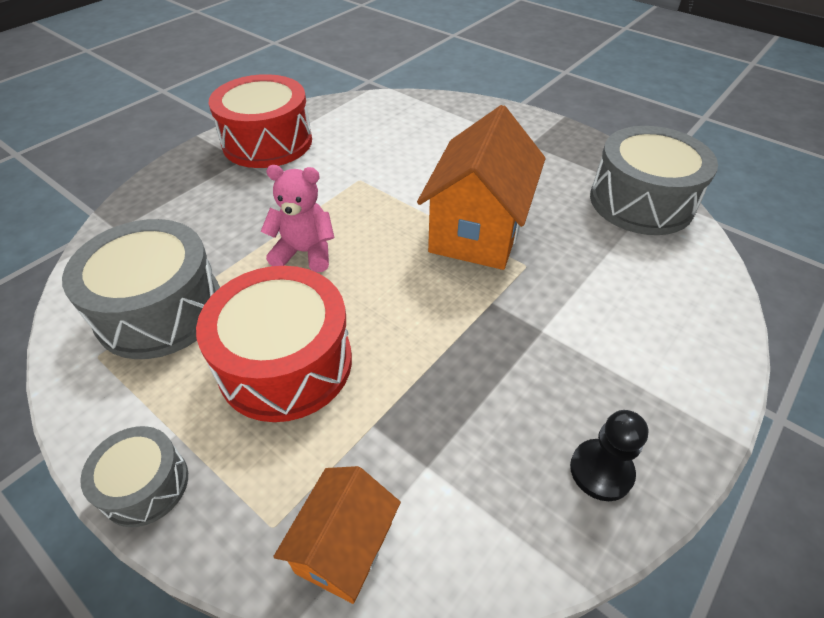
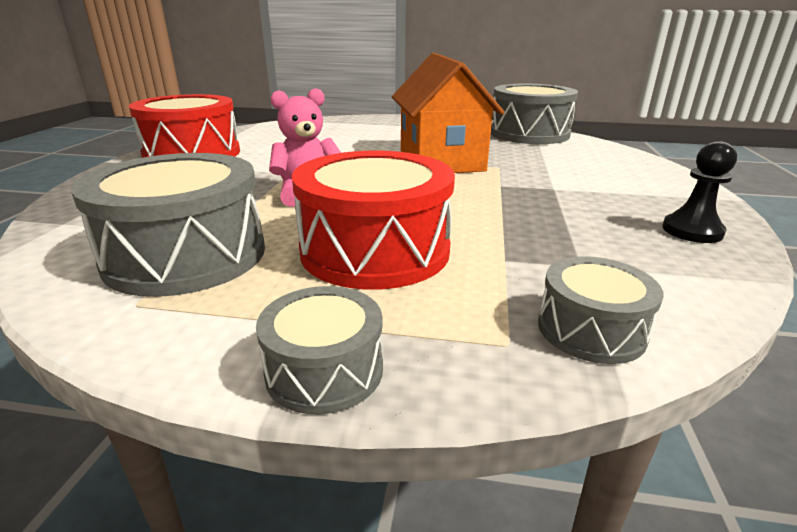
camera: 30 degrees left, 20 degrees down
(344, 547) = (591, 330): orange house -> grey drum

